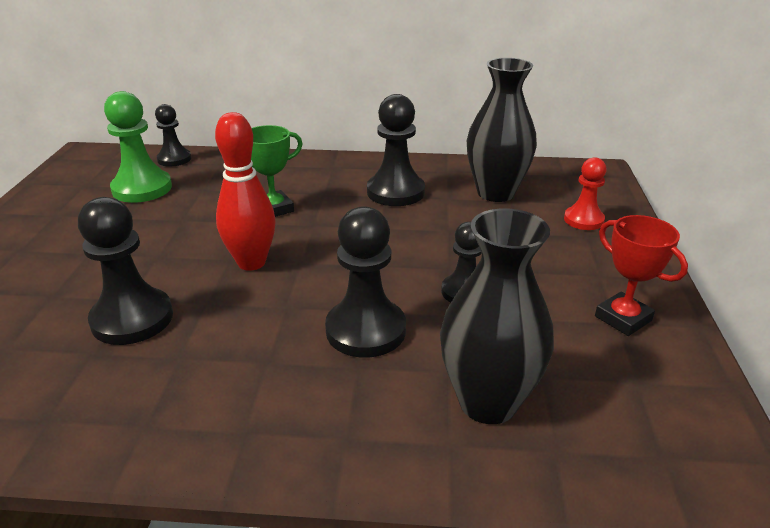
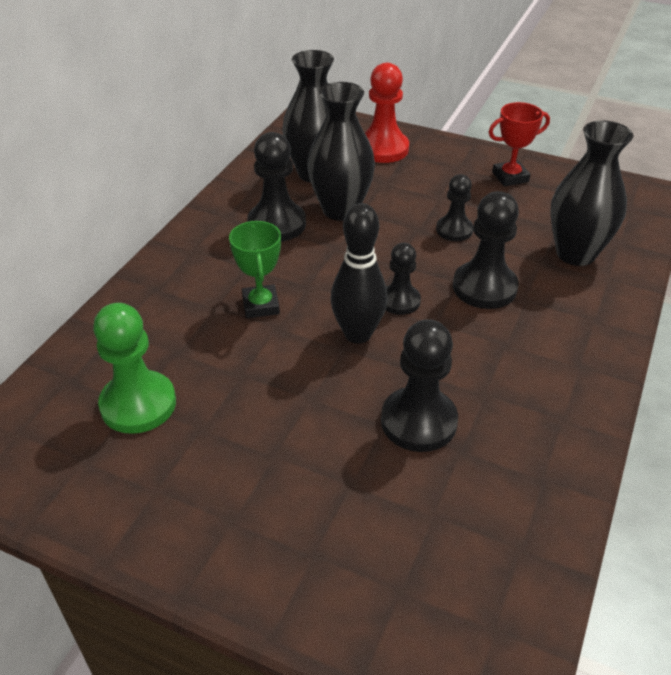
camera: 70 degrees left, 10 degrees up
(174, 159) = (70, 370): black pawn -> black pawn (400, 301)
(251, 262) = (358, 334): red bowling pin -> black bowling pin
(444, 217) = (340, 210): none -> black vase
(583, 220) = (383, 149): red pawn -> red pawn, size x1.60

